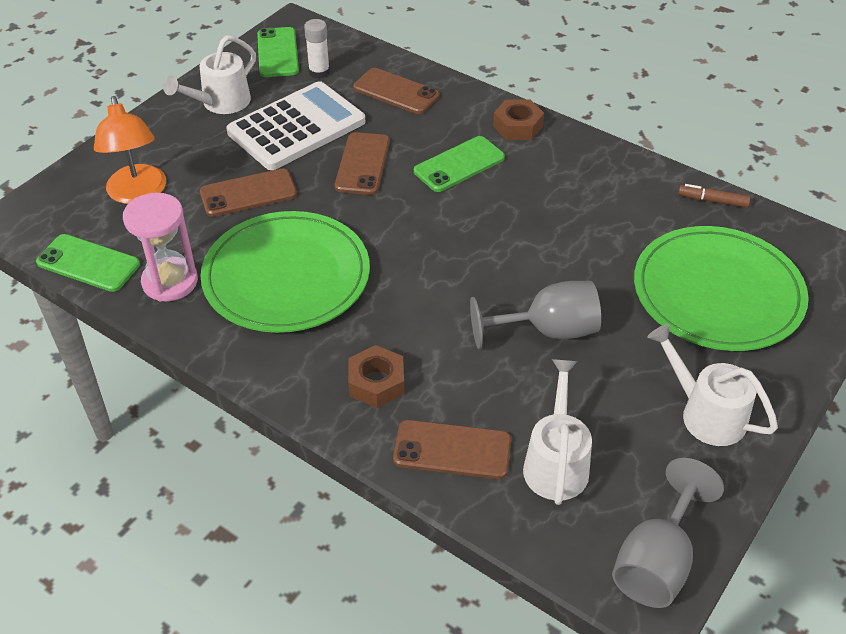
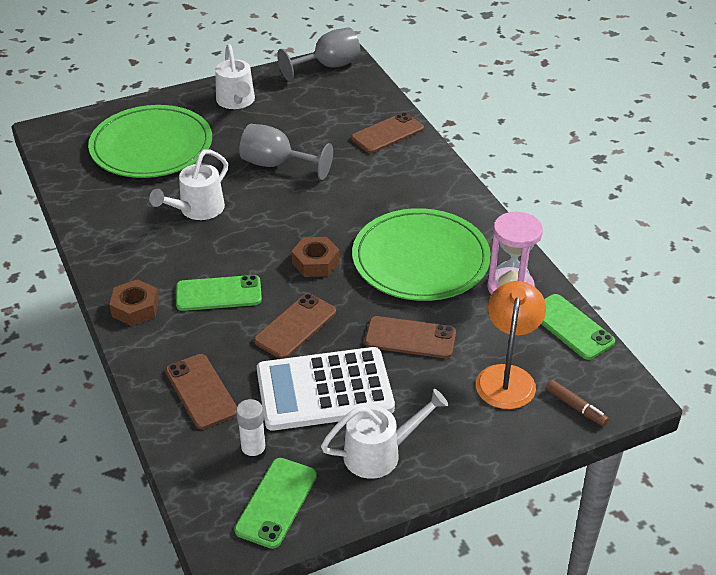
camera: 150 degrees left, 5 degrees down
(376, 382) = (405, 176): brown nut -> brown nut (315, 262)
(452, 450) = (387, 133): brown phone -> brown phone turned 75 degrees counterclockwise
(556, 461) = (337, 111): white watering can -> white watering can (197, 210)
(712, 201) = (74, 195): brown marker -> brown marker (576, 407)

